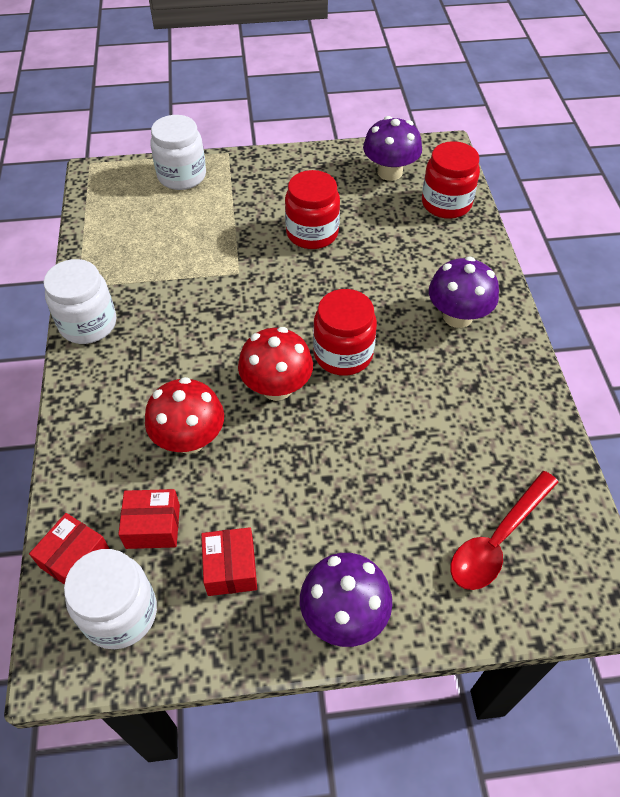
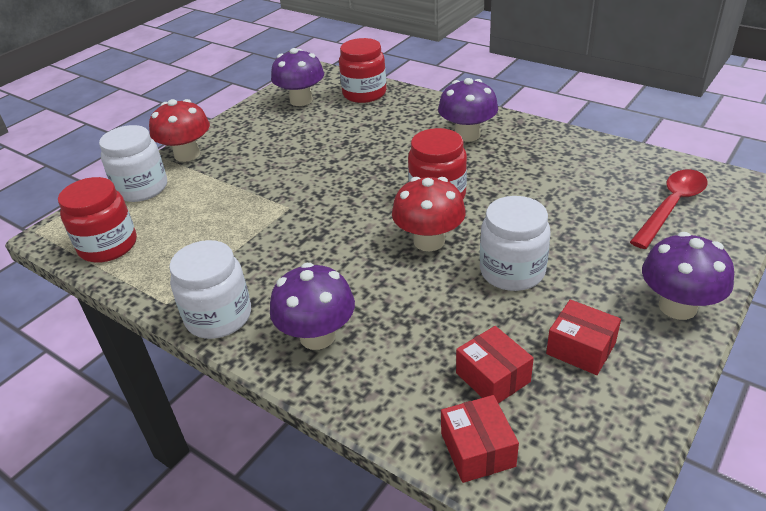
camera: 45 degrees left, 15 degrees down
(113, 392) = (317, 336): none -> purple mushroom
(120, 613) = (567, 443): white jar -> white jar (512, 271)
(153, 526) = (493, 377): red box -> red box turned 75 degrees counterclockwise
(190, 439) = (425, 312): red mushroom -> red mushroom (187, 154)
(312, 233) = (304, 156): red jar -> red jar (108, 246)
(497, 539) = (671, 207): red spoon -> red spoon turned 135 degrees counterclockwise

